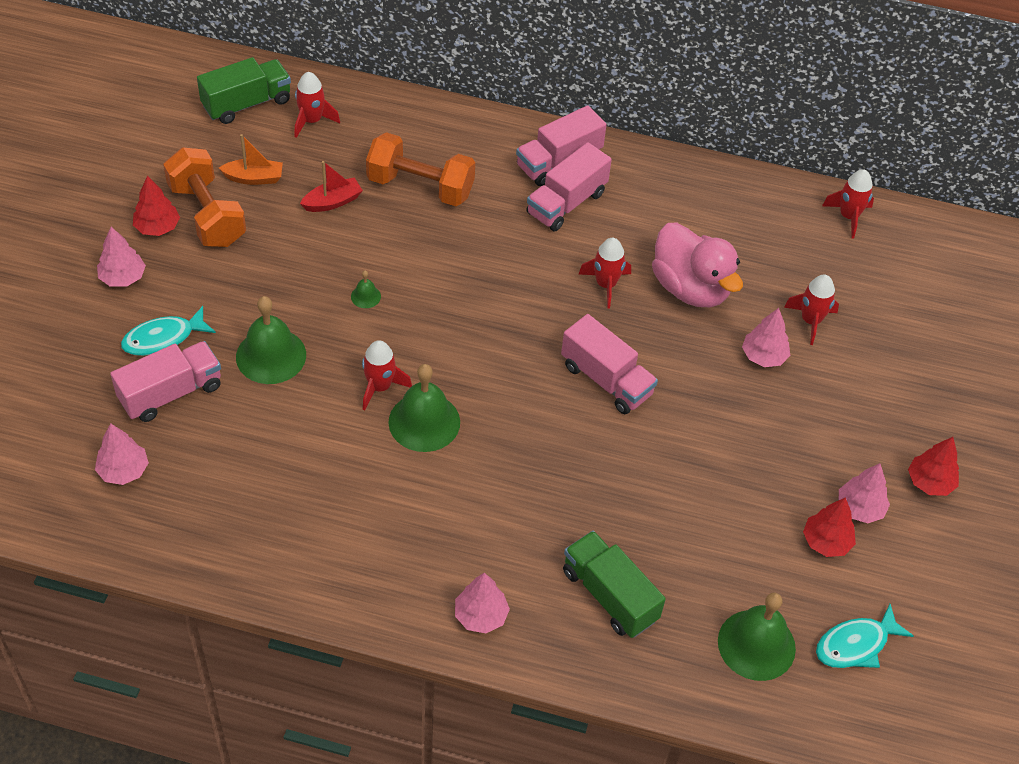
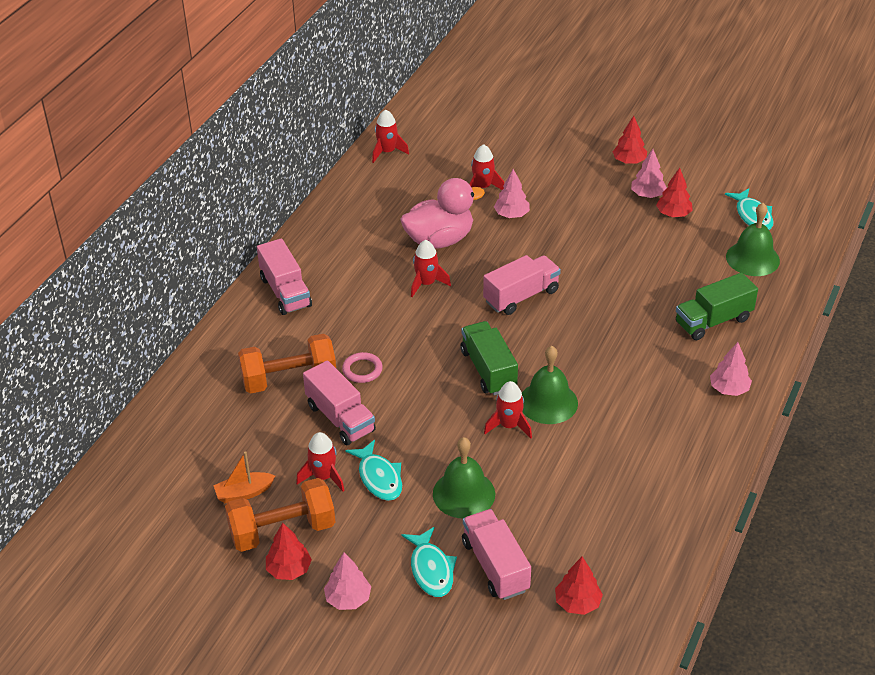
camera: 75 degrees left, 10 degrees down
(124, 470) = (577, 603): pink tree -> red tree
(247, 104) = (140, 492): green truck -> green truck (488, 370)
(254, 178) = (244, 493): orange boat -> orange boat turned 120 degrees counterclockwise
(286, 280) = (379, 477): none -> turquoise fish
(312, 121) = (181, 446): red rocket -> red rocket (323, 477)
(332, 202) = (291, 439): red boat -> none
(365, 296) = (408, 426): green bell -> none
(420, 187) = (289, 379): orange dumbbell -> orange dumbbell turned 45 degrees clockwise
(446, 245) = (362, 370): none -> pink ring
(566, 203) = (334, 293): pink truck -> pink truck (340, 418)

